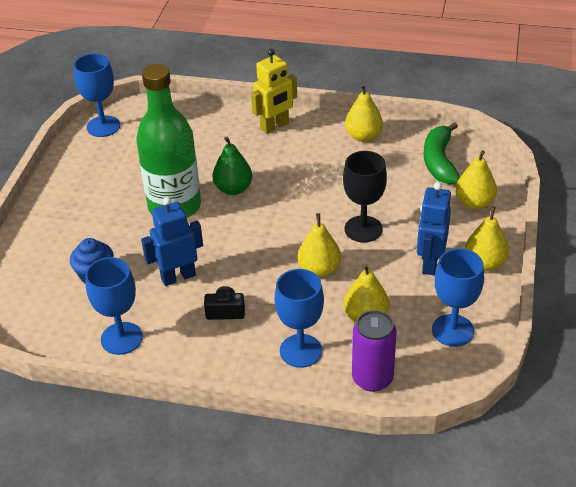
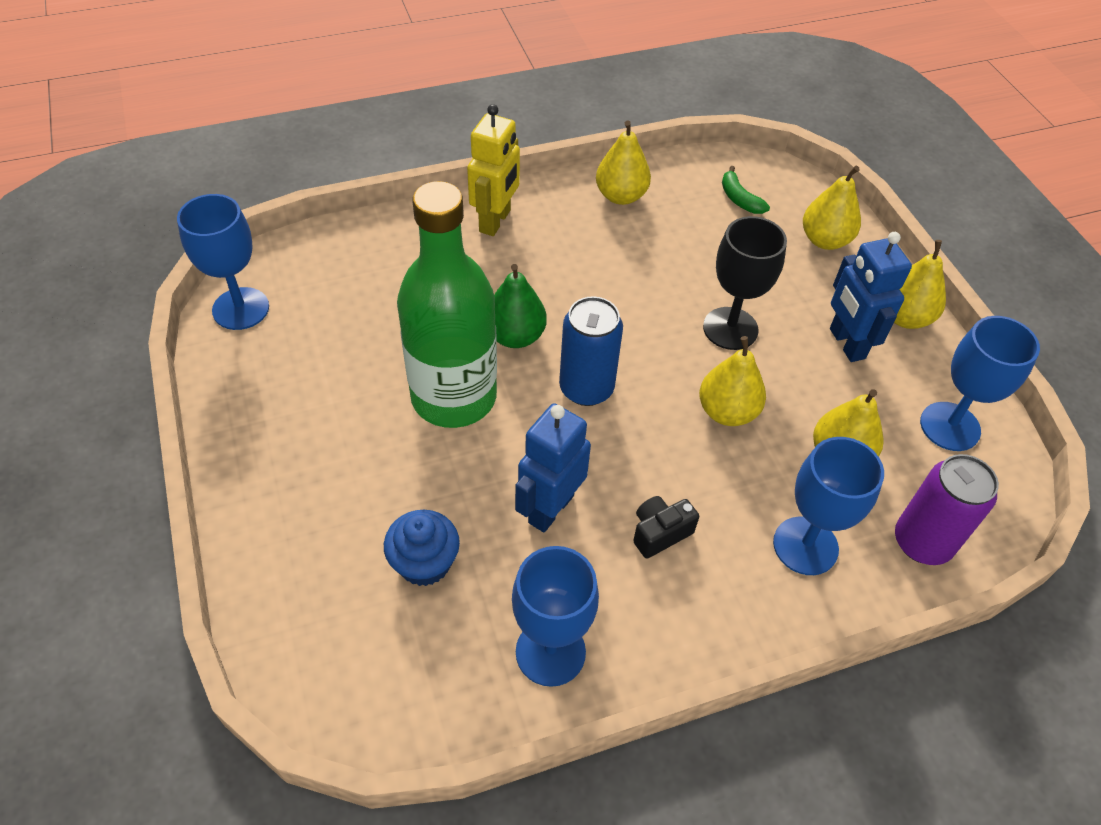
camera: 35 degrees left, 10 degrees up
(249, 228) = (586, 388): none -> blue can
(439, 161) = (739, 199): green banana -> green banana, size x0.55

